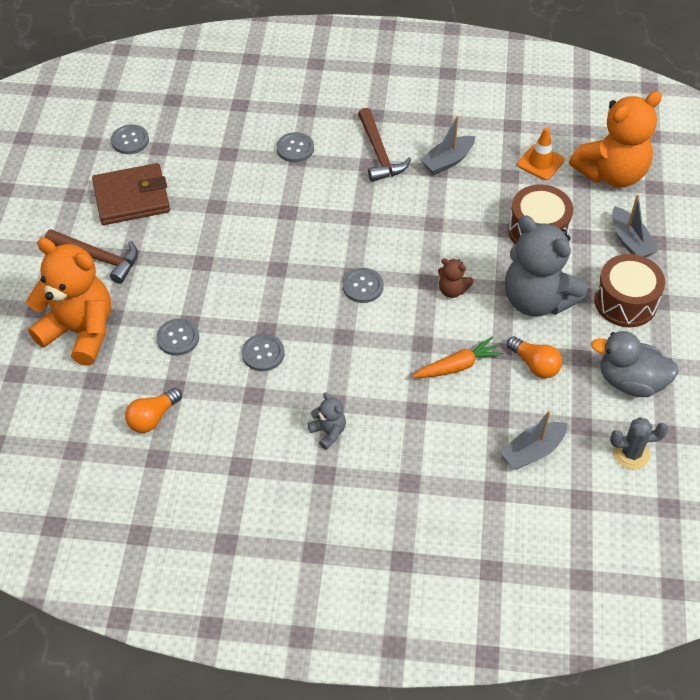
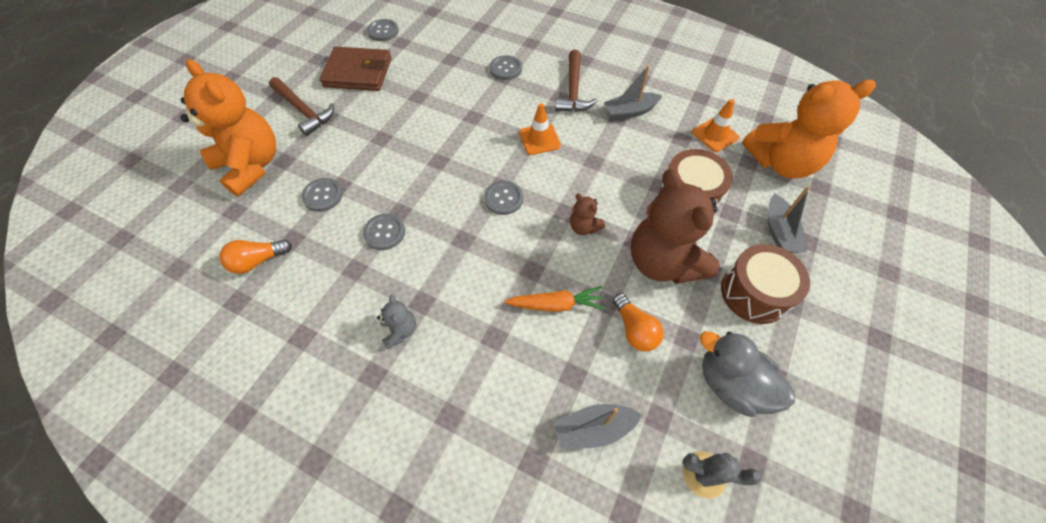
camera: 20 degrees right, 5 degrees up
(369, 216) = (539, 139): none -> orange traffic cone
(537, 299) = (663, 262): grey teddy bear -> brown teddy bear

